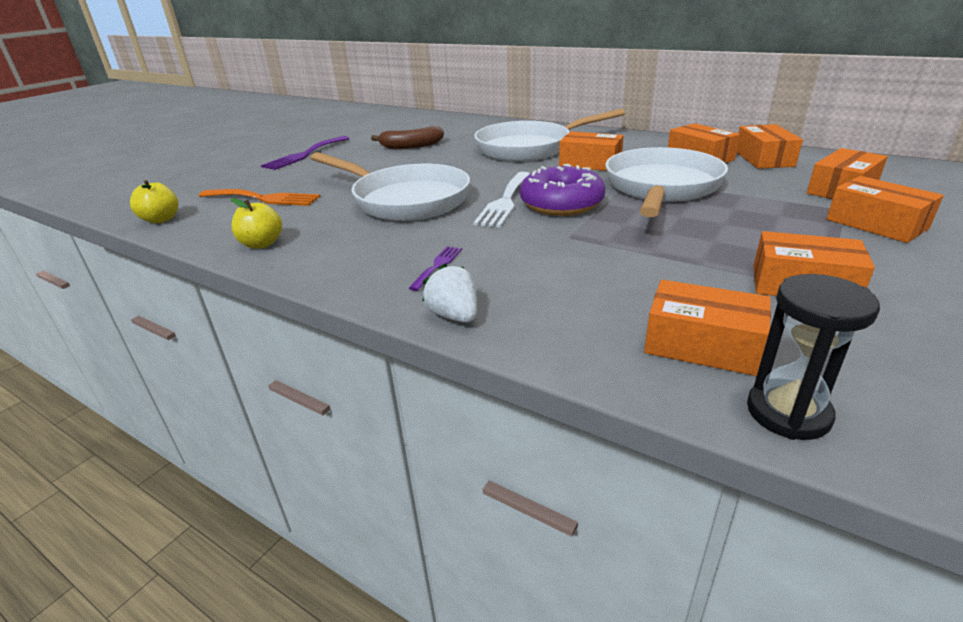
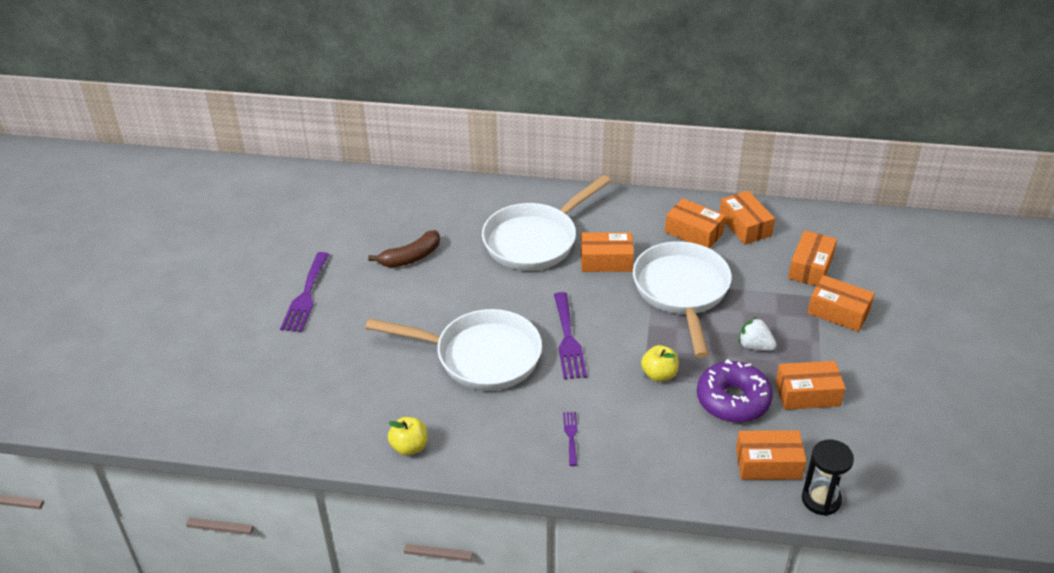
camera: 25 degrees left, 10 degrees up
(161, 219) = (275, 439): yellow apple -> yellow apple (659, 374)
(264, 198) = (343, 384): orange fork -> none
(454, 316) = (617, 482): white strawberry -> white strawberry (755, 346)
(505, 201) = (568, 340): white fork -> purple fork
(561, 204) = (616, 333): purple donut -> purple donut (733, 400)

